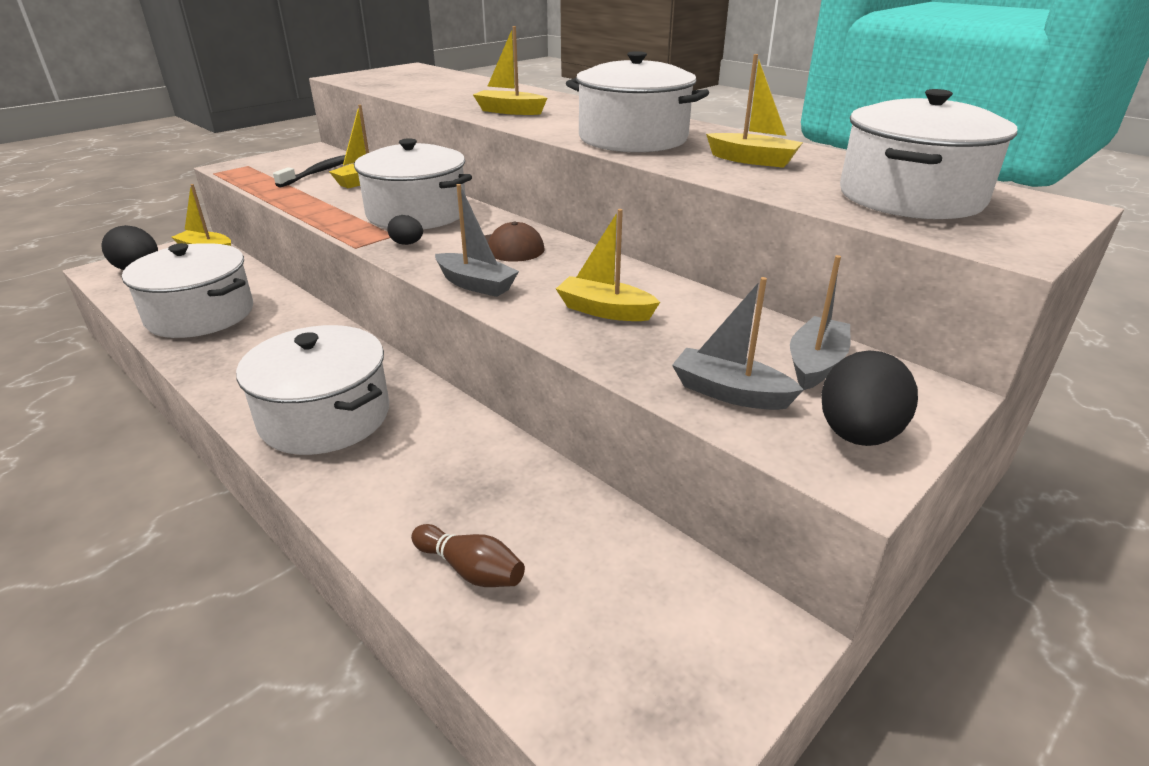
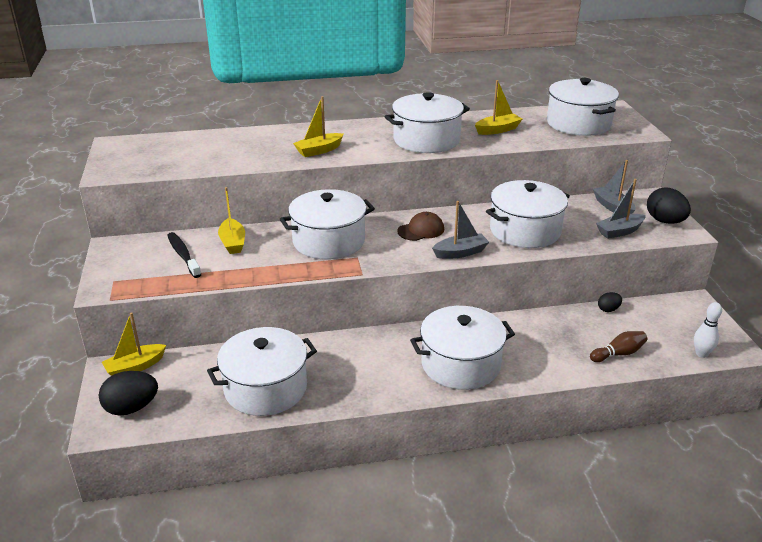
camera: 55 degrees left, 0 degrees up
(407, 244) = (377, 257): black egg -> black egg (608, 309)
(570, 705) = (701, 354): none -> white bowling pin
(604, 310) = (525, 231): yellow boat -> white pot

